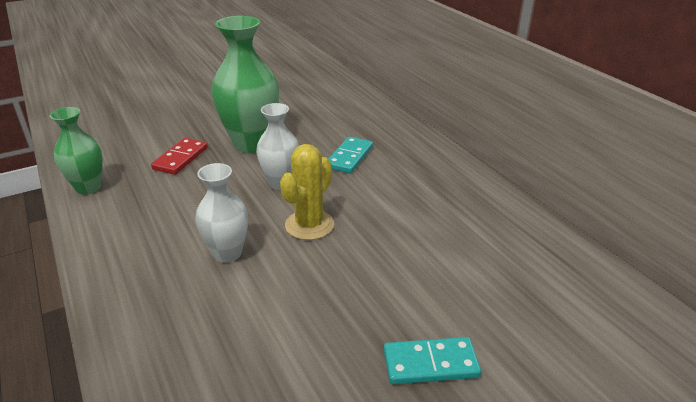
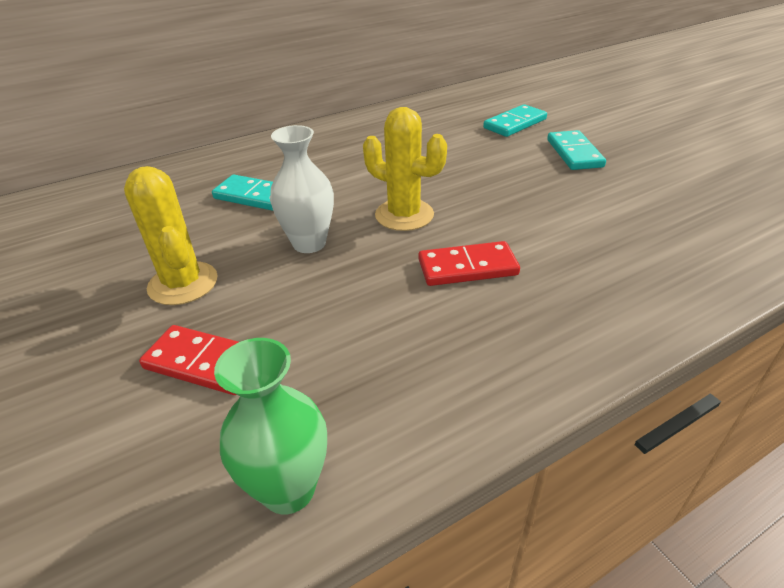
camera: 90 degrees left, 5 degrees up
(227, 253) = (467, 267): white vase -> red domino
(251, 144) = (183, 283): green vase -> yellow cactus
(516, 320) = (514, 123): none -> turquoise domino

